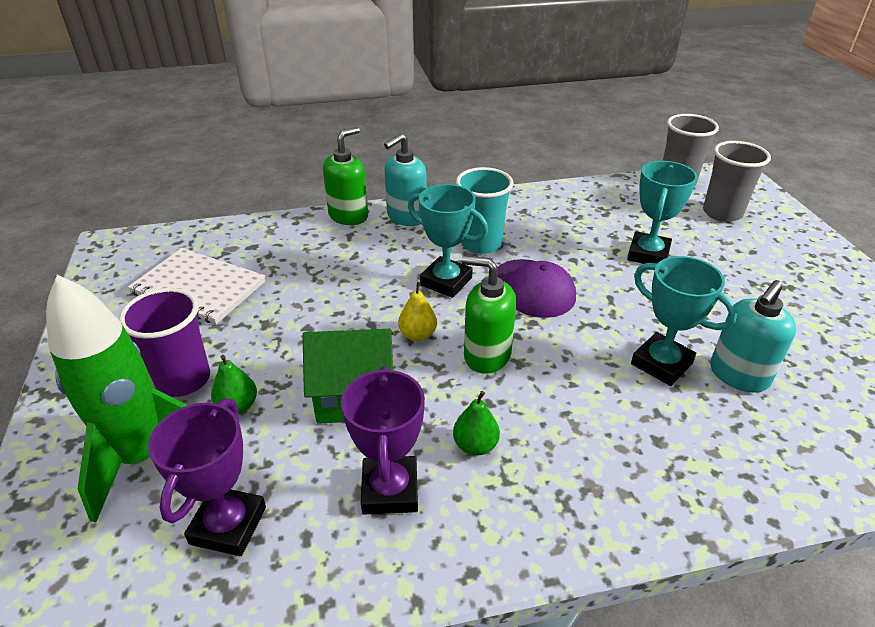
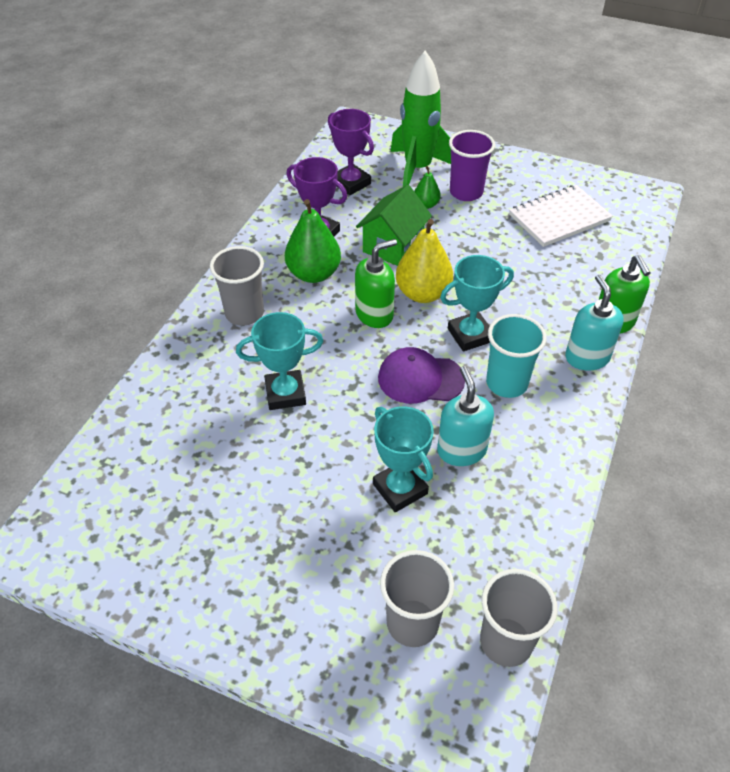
camera: 125 degrees right, 10 degrees up
(418, 335) = (423, 293): yellow pear -> yellow pear, size x1.90
(475, 445) = (313, 274): green pear -> green pear, size x1.90
(612, 472) = (244, 313): none -> grey cup
(738, 375) = (237, 426): turquoise soap dispenser -> turquoise soap dispenser (461, 450)

